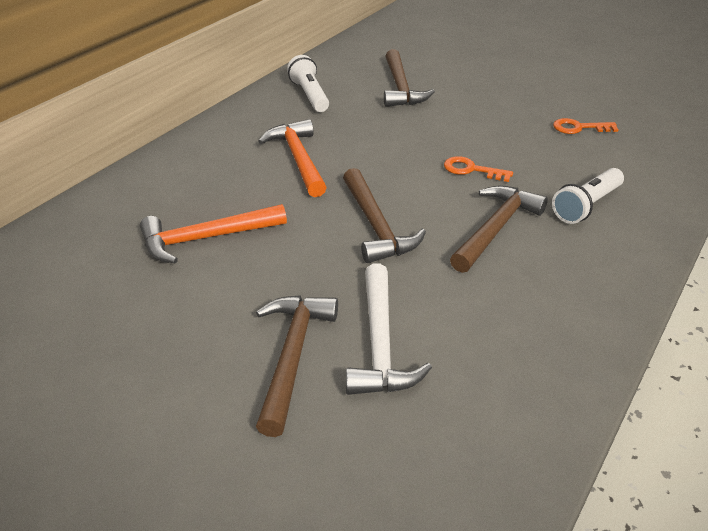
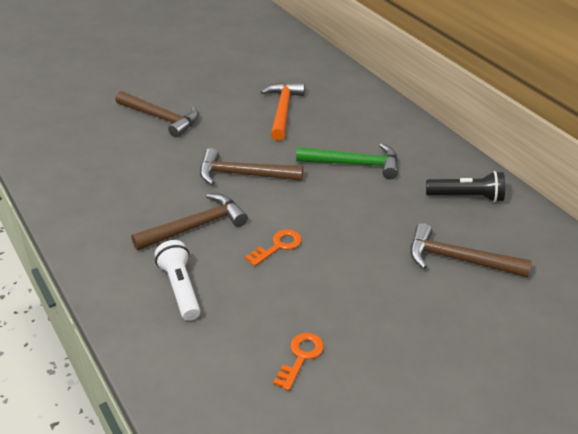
camera: 115 degrees right, 0 degrees up
(298, 159) = (354, 164): orange hammer -> green hammer
(310, 95) = (467, 197): white flashlight -> black flashlight
(380, 344) = (142, 145): white hammer -> none
(495, 228) = (195, 226): brown hammer -> brown hammer turned 90 degrees counterclockwise

